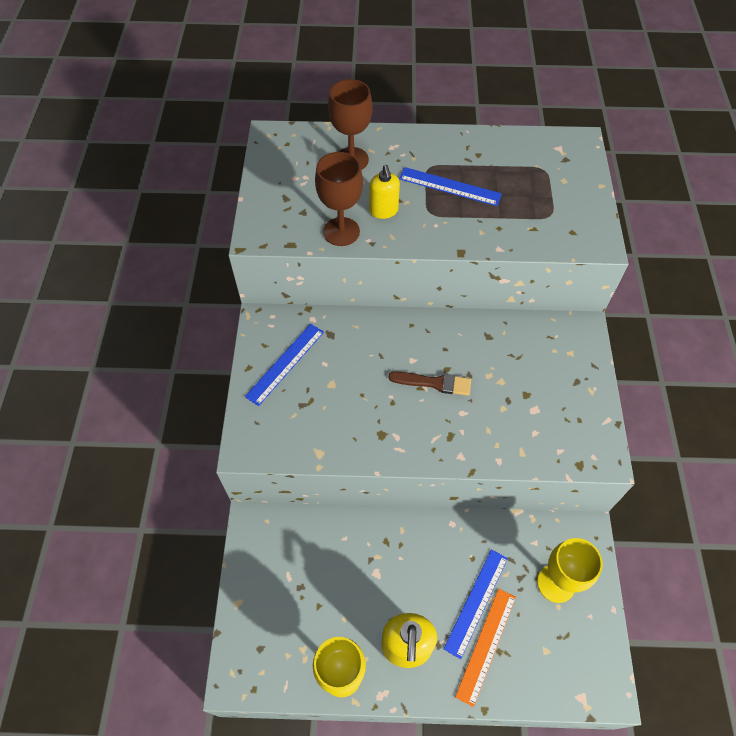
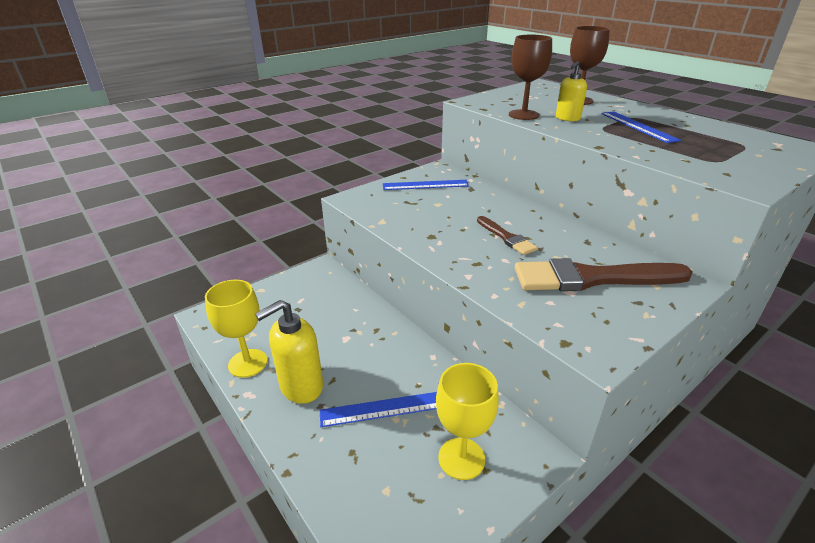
camera: 50 degrees right, 25 degrees down
(486, 645) = (349, 438): orange ruler -> none
(532, 380) = (593, 278): none -> brown brush

